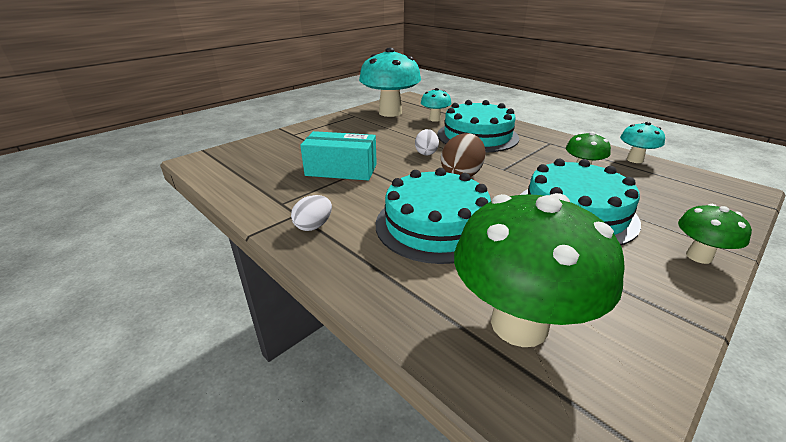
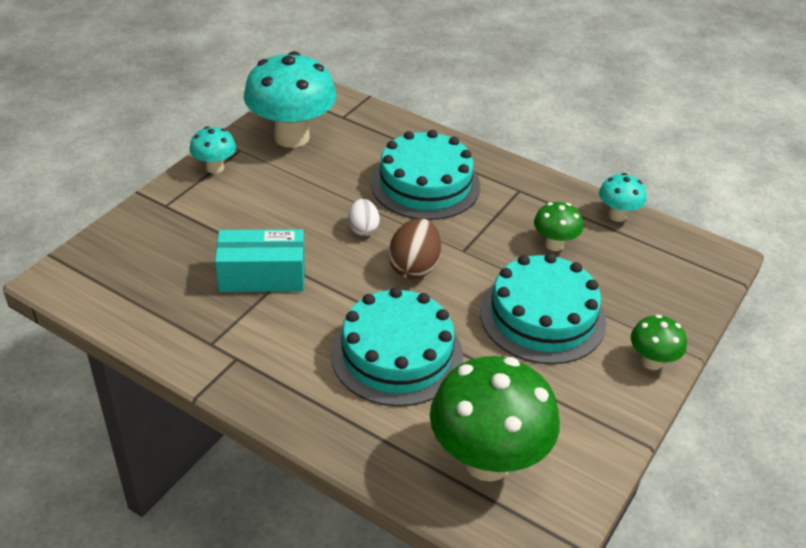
camera: 15 degrees left, 10 degrees up
(313, 226) = (263, 374): white egg -> none
(435, 119) = (361, 149): turquoise mushroom -> turquoise mushroom (215, 168)

